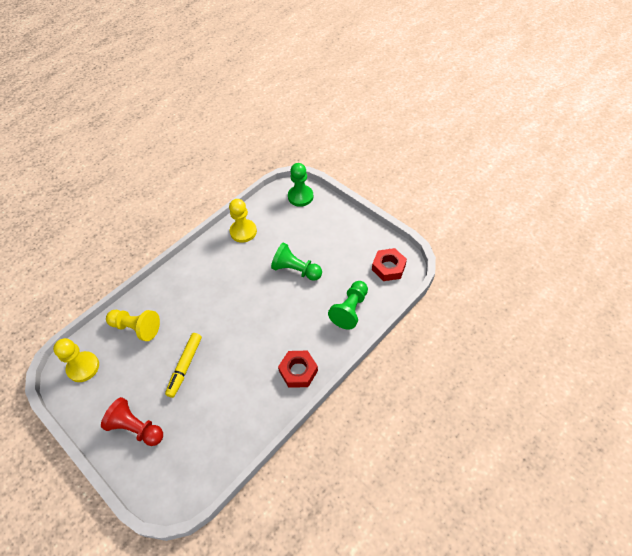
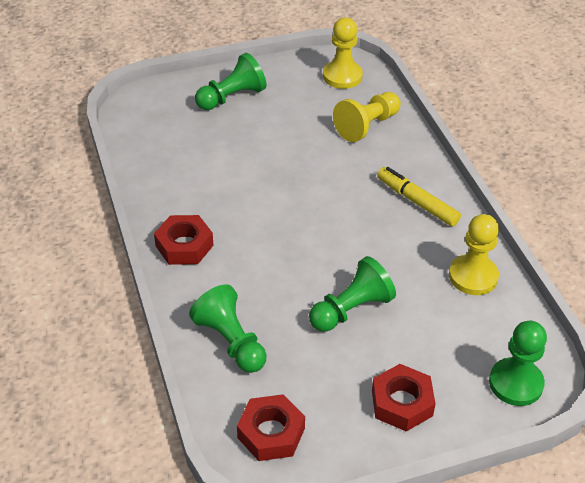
camera: 115 degrees right, 10 degrees down
(136, 428) = (232, 97): red pawn -> green pawn
(185, 366) = (277, 151): yellow marker -> yellow marker (417, 202)
(338, 229) = (402, 403): none -> red nut

